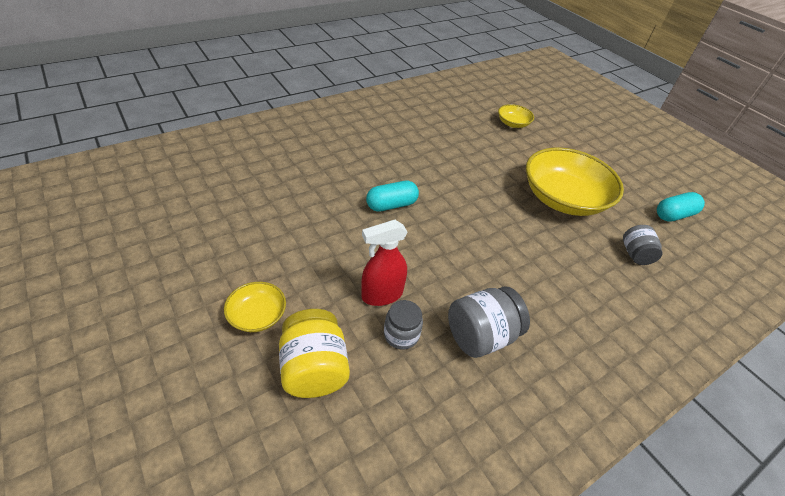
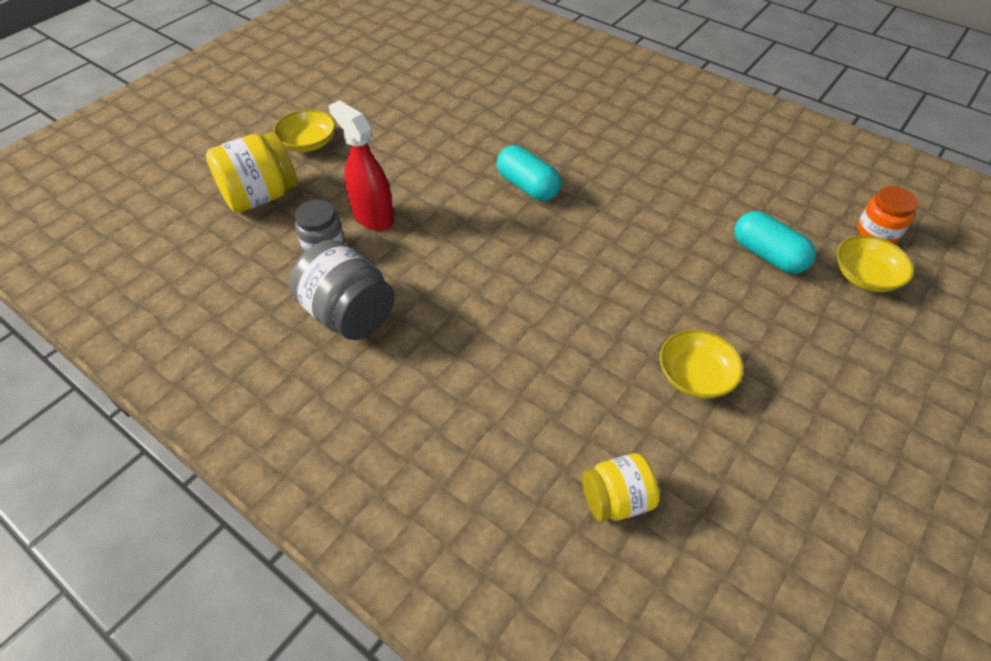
camera: 75 degrees right, 5 degrees up
(486, 107) = (877, 232): none -> orange jar
(563, 198) = (695, 376): yellow bowl -> yellow bowl, size x0.46
(635, 254) = (616, 500): grey jar -> yellow jar
(673, 215) = (798, 582): turquoise capsule -> turquoise capsule (767, 255)

